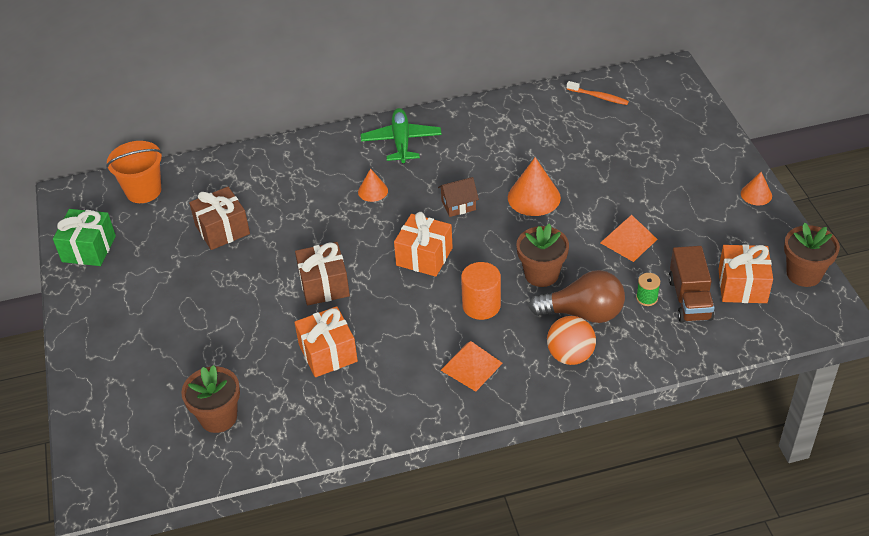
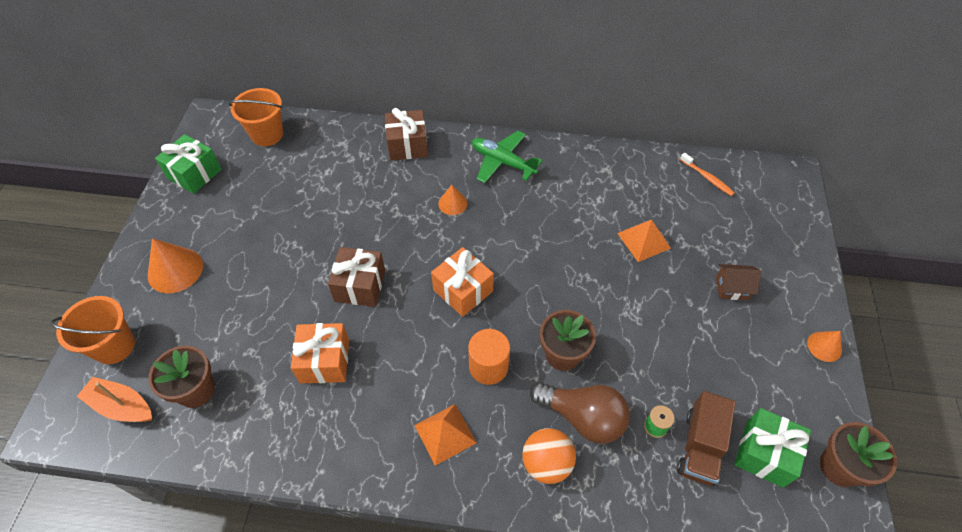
camera: 20 degrees right, 10 degrees up
(110, 413) = (114, 346): none -> orange bucket
(153, 454) = (122, 406): none -> orange boat
(222, 229) = (307, 195): brown gift -> brown gift (407, 145)
(401, 142) = (503, 162): green plane -> green plane turned 75 degrees counterclockwise
(458, 205) = (521, 247): brown house -> brown house (732, 288)
(534, 197) = (595, 264): orange cone -> orange cone (175, 270)
(628, 241) = (666, 350): orange pyramid -> orange pyramid (643, 240)
(742, 286) = (764, 453): orange gift -> green gift

